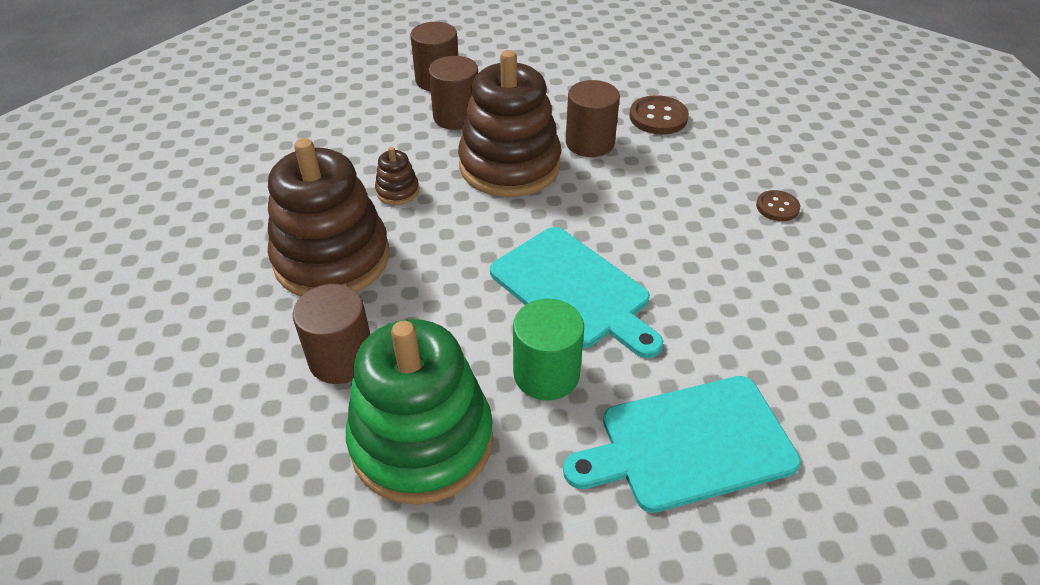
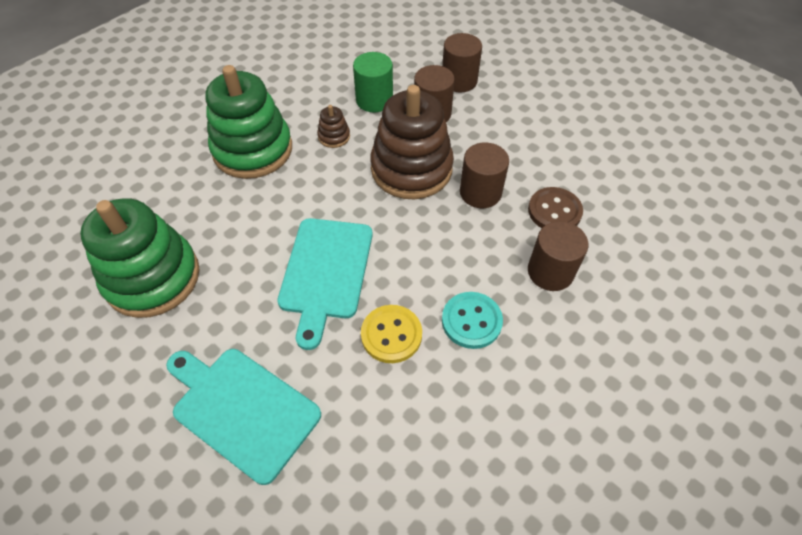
camera: 50 degrees right, 10 degrees up
(332, 259) = (253, 150): brown stacking toy -> green stacking toy
(341, 358) = (184, 205): brown cylinder -> brown cylinder (550, 272)
(546, 374) = (243, 302): green cylinder -> green cylinder (374, 100)
(696, 284) = (391, 335): none -> yellow button
(728, 226) = (471, 321): none -> turquoise button
(777, 207) = (526, 340): brown button -> none

